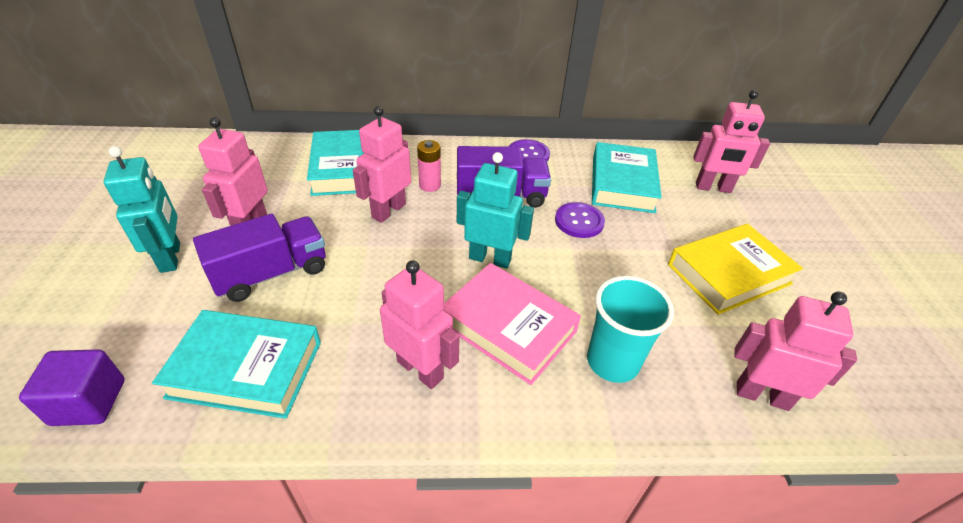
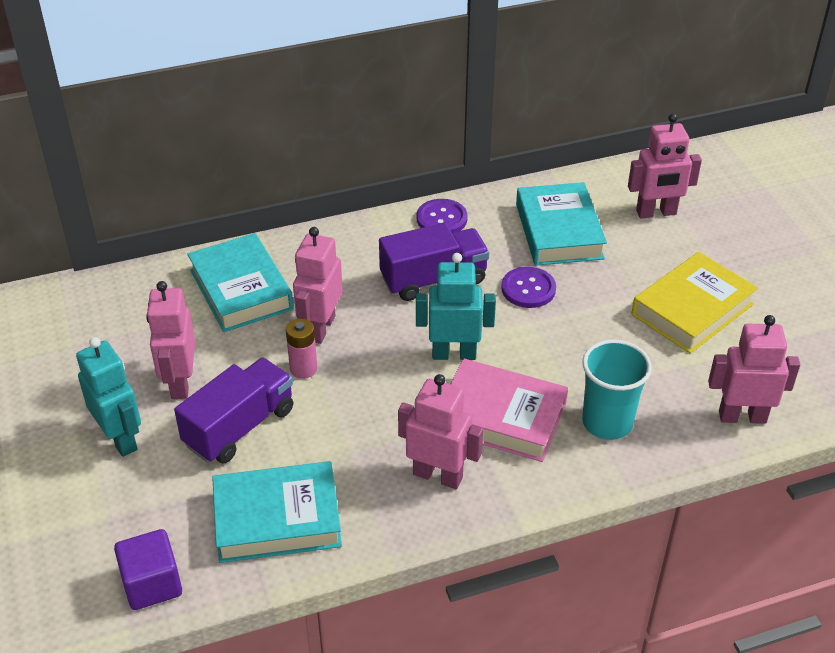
camera: 15 degrees left, 0 degrees up
(430, 185) = (349, 286): pink battery -> pink battery (303, 369)

